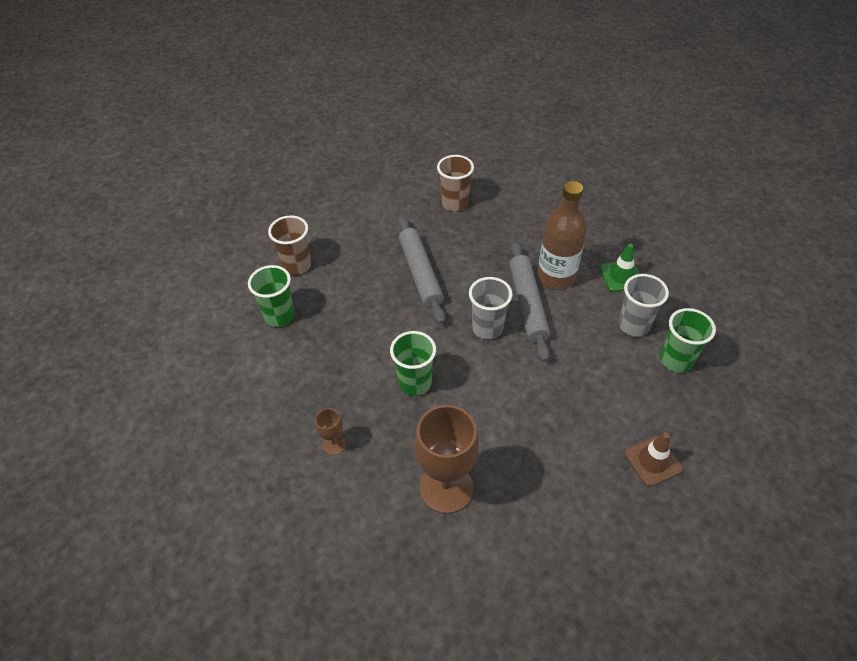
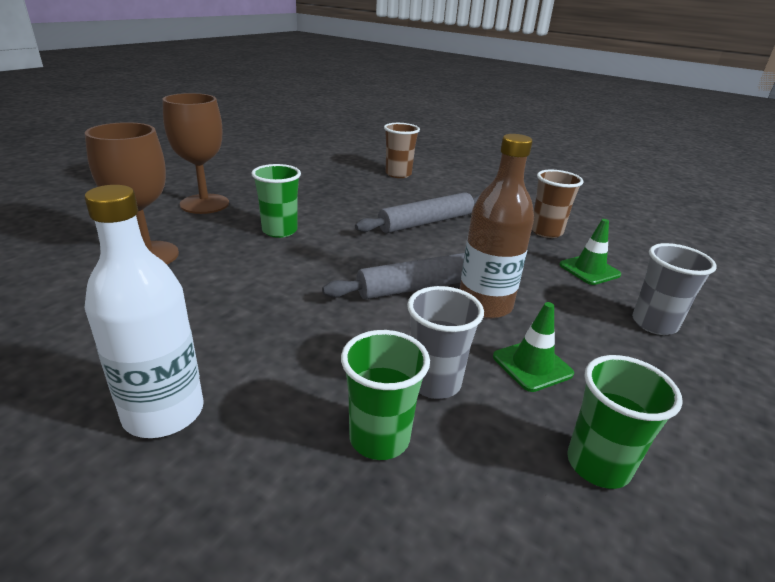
camera: 70 degrees right, 20 degrees down
(279, 316) = (338, 174): green cup -> green cup (598, 465)
(334, 444) = (204, 204): brown goblet -> brown goblet, size x2.18
(487, 328) = (369, 263): grey cup -> grey cup (654, 324)
(518, 205) = (589, 270): none -> green traffic cone
(652, 461) = (164, 412): brown traffic cone -> white bottle

